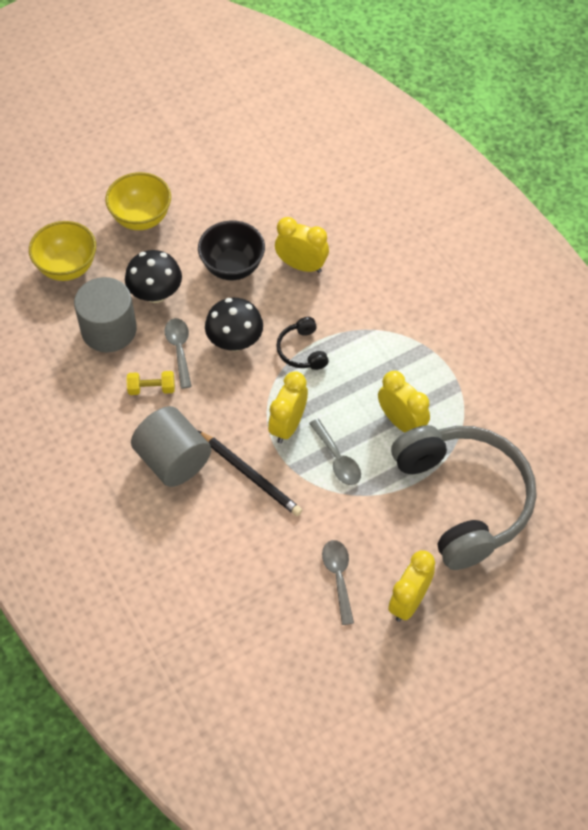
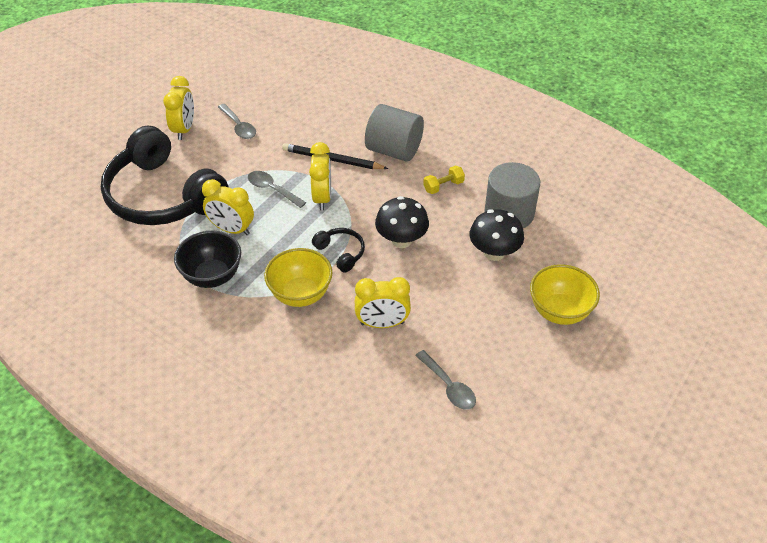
camera: 155 degrees right, 10 degrees down
(67, 267) = (584, 246): yellow bowl -> yellow bowl (300, 294)
(179, 350) = (442, 219): grey spoon -> grey spoon (449, 386)
(232, 267) = (444, 299): black bowl -> black bowl (212, 276)
(463, 500) = (163, 196): grey headphones -> black headphones

